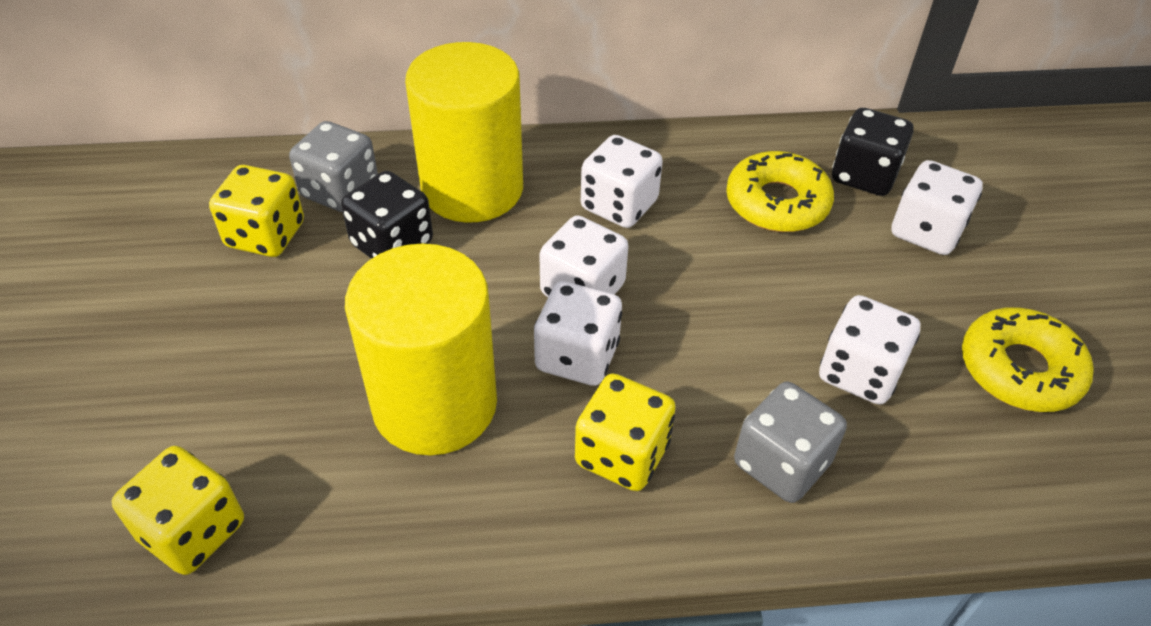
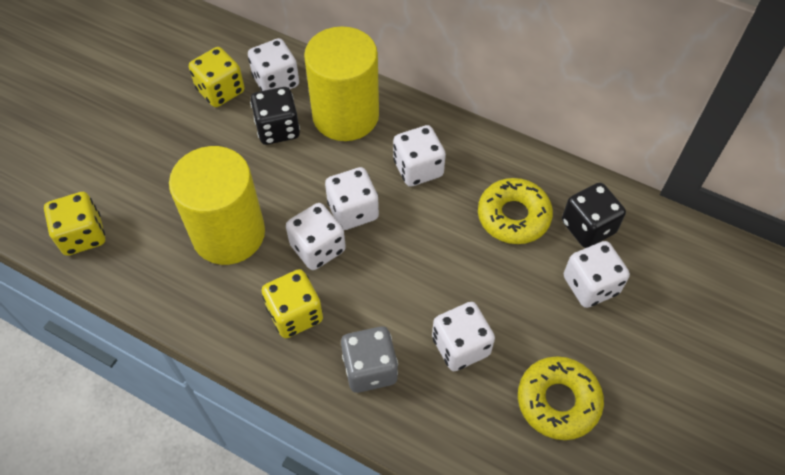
camera: 35 degrees right, 10 degrees up
(340, 191) = (276, 82): grey dice -> white dice

